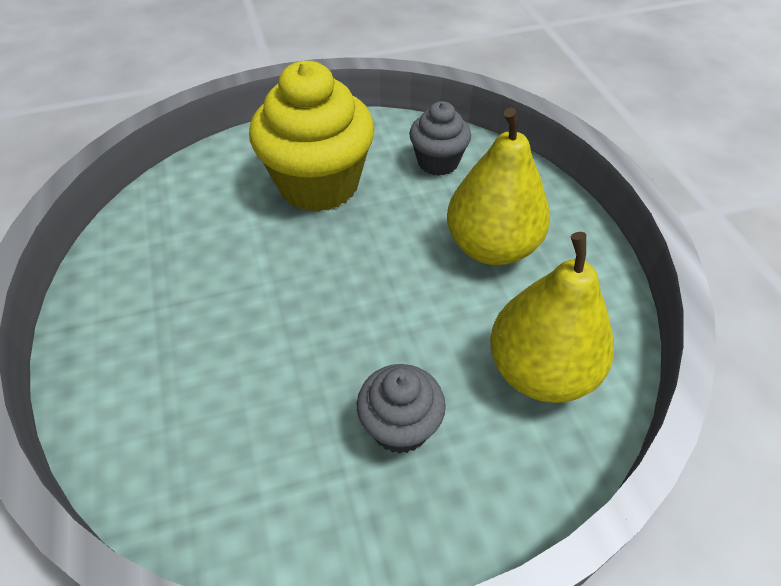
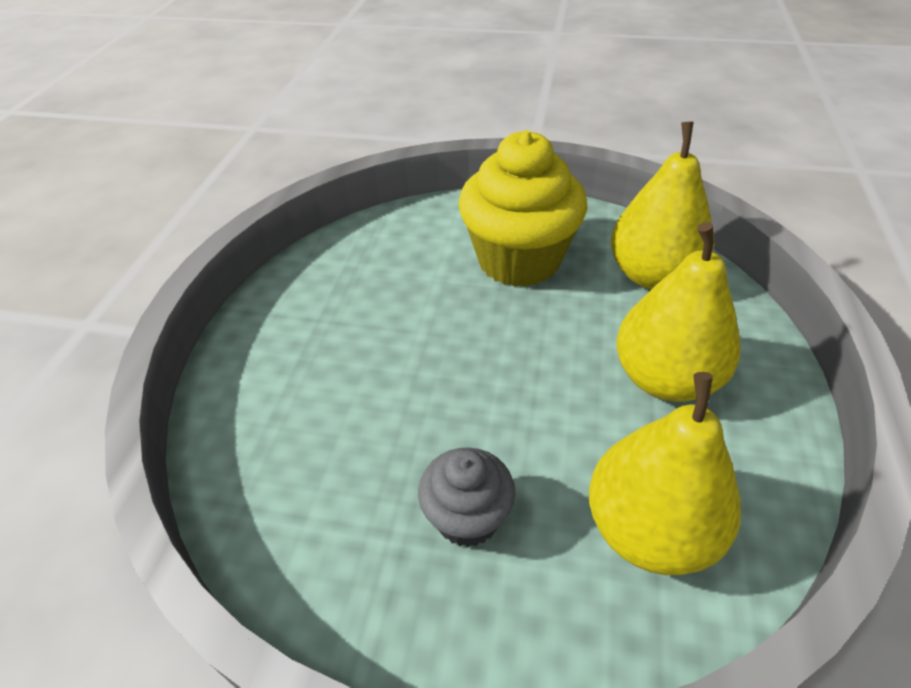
camera: 30 degrees right, 5 degrees down
(438, 162) = (652, 275): grey cupcake -> yellow pear

